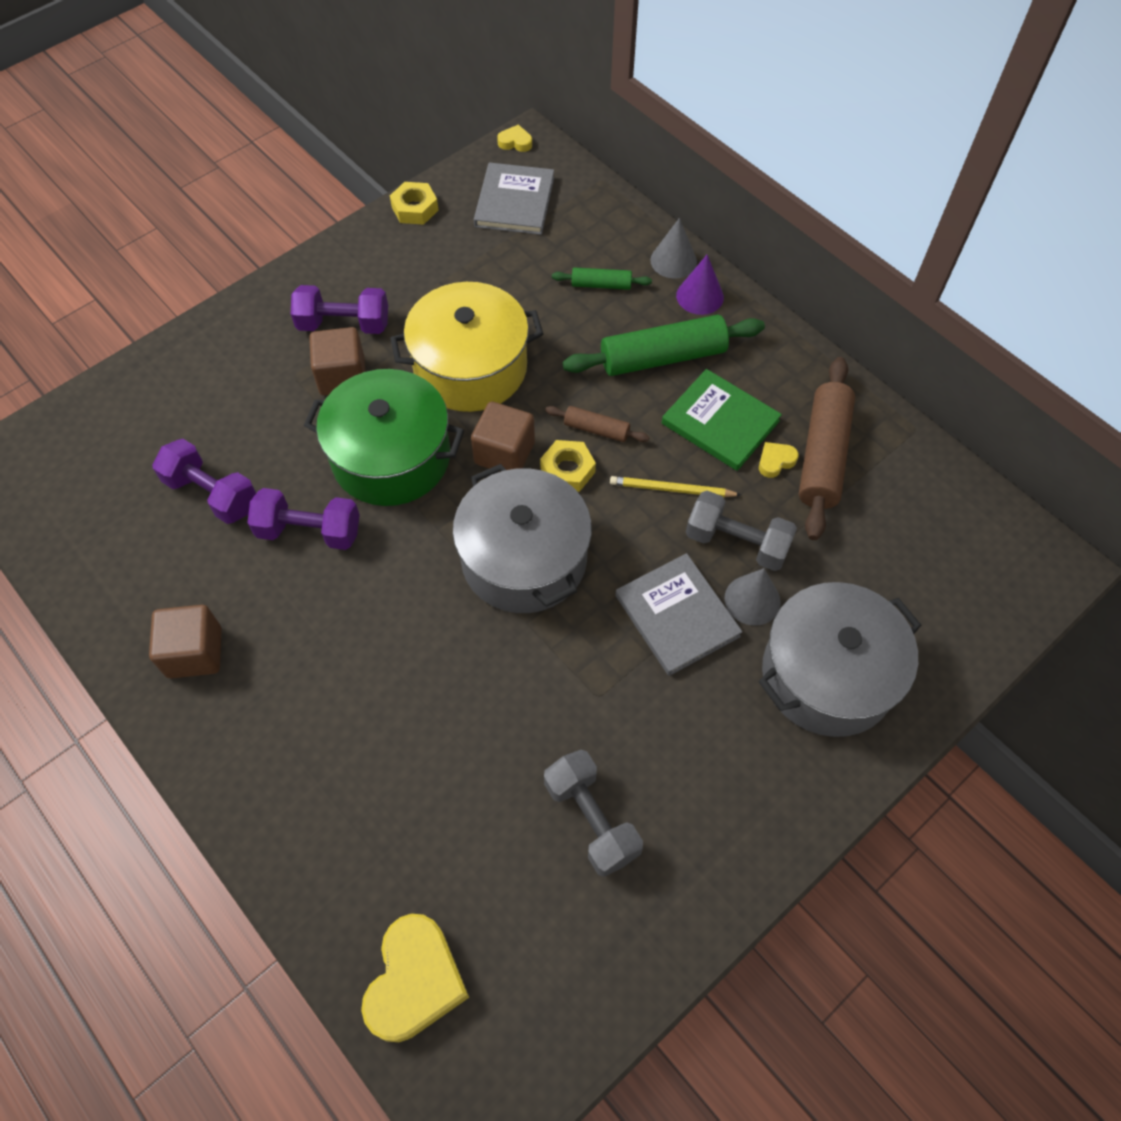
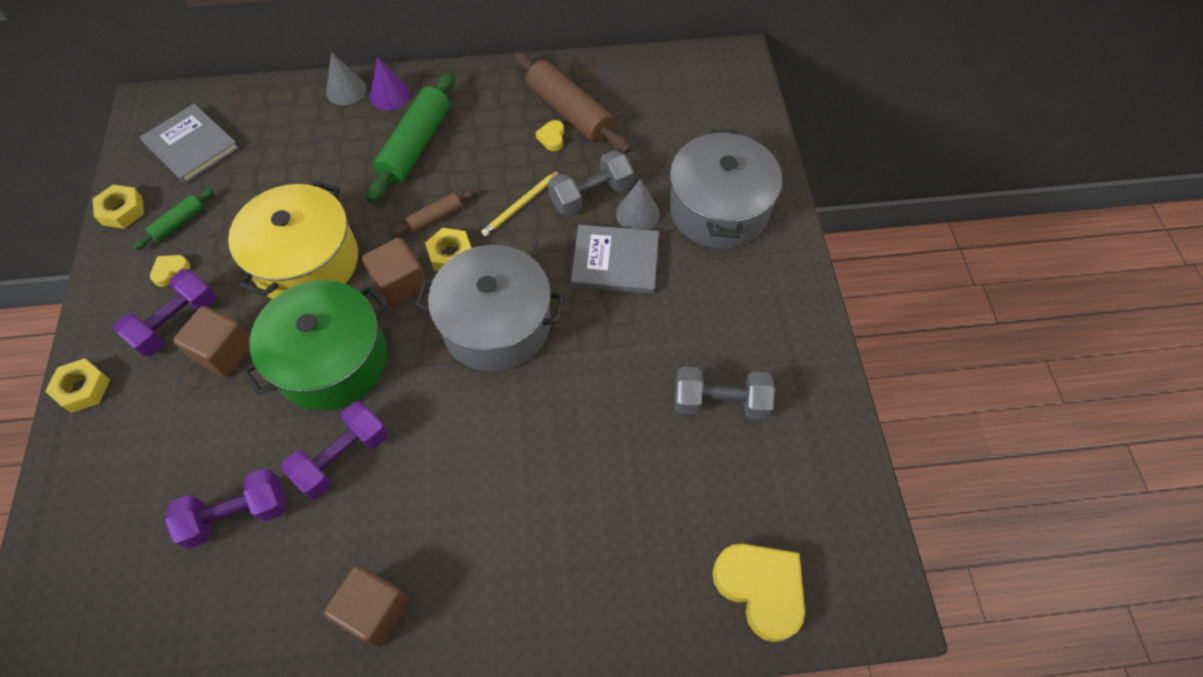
camera: 55 degrees left, 0 degrees up
(245, 311) = (83, 388): none -> yellow nut
(515, 142) = (138, 112): yellow heart -> yellow heart (170, 271)
(601, 285) = (321, 141): green rolling pin -> green rolling pin (178, 223)
(720, 422) = (496, 147): green book -> none

